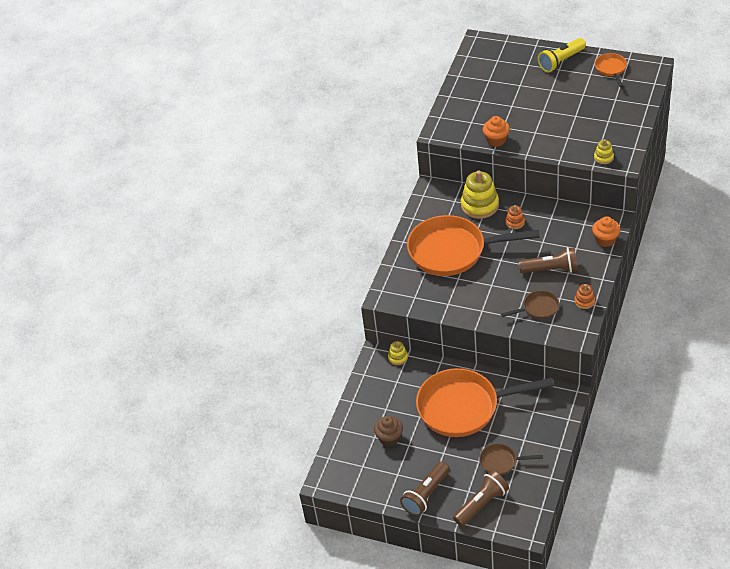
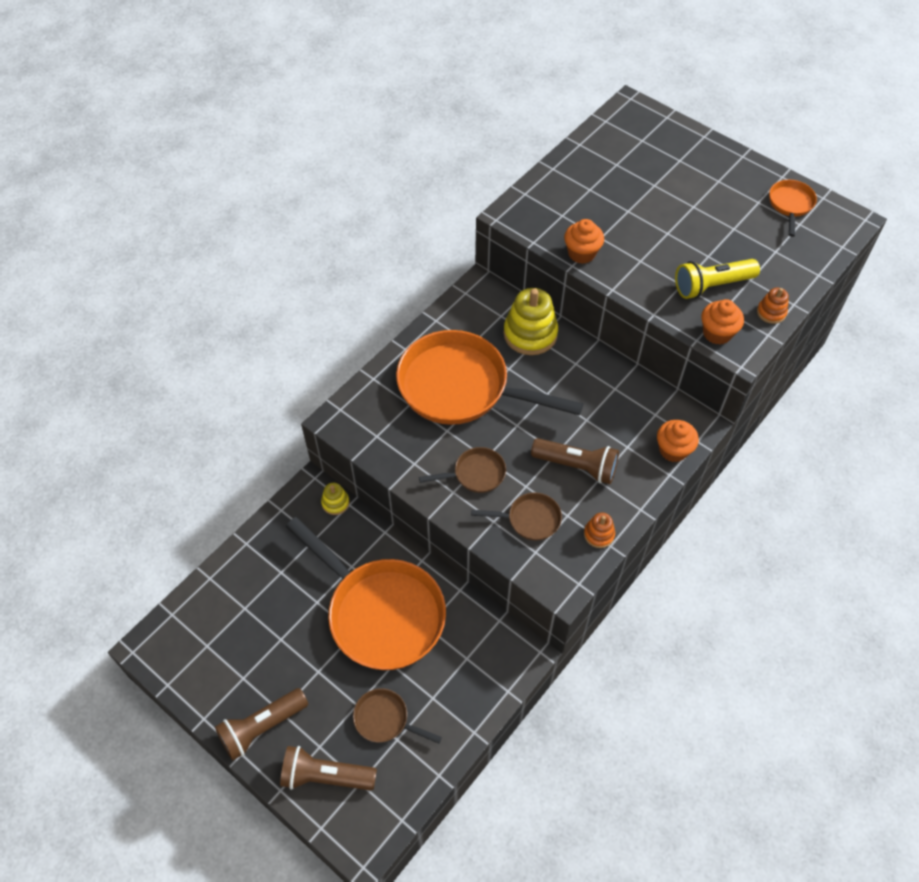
camera: 15 degrees right, 10 degrees up
(389, 438) = (262, 618): brown cupcake -> none
(464, 407) = (380, 612): orange pan -> orange pan turned 150 degrees counterclockwise
(481, 504) = (325, 776): brown flashlight -> brown flashlight turned 150 degrees counterclockwise
(490, 296) = (475, 474): none -> brown pan
(515, 222) = (563, 376): orange stacking toy -> orange stacking toy (771, 312)
(561, 61) = (726, 170): yellow flashlight -> yellow flashlight (711, 286)
(603, 157) = (717, 333): yellow stacking toy -> orange cupcake

